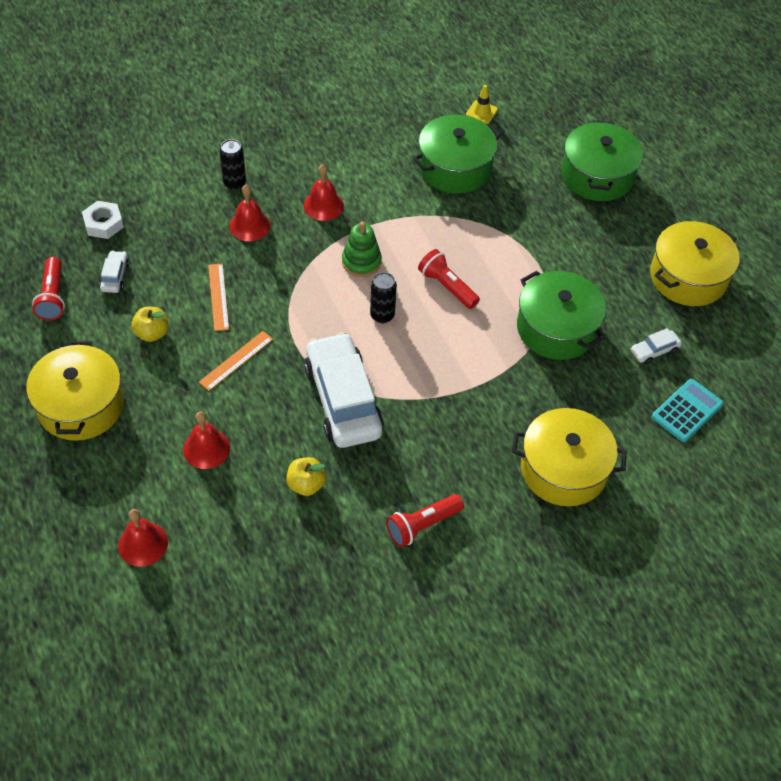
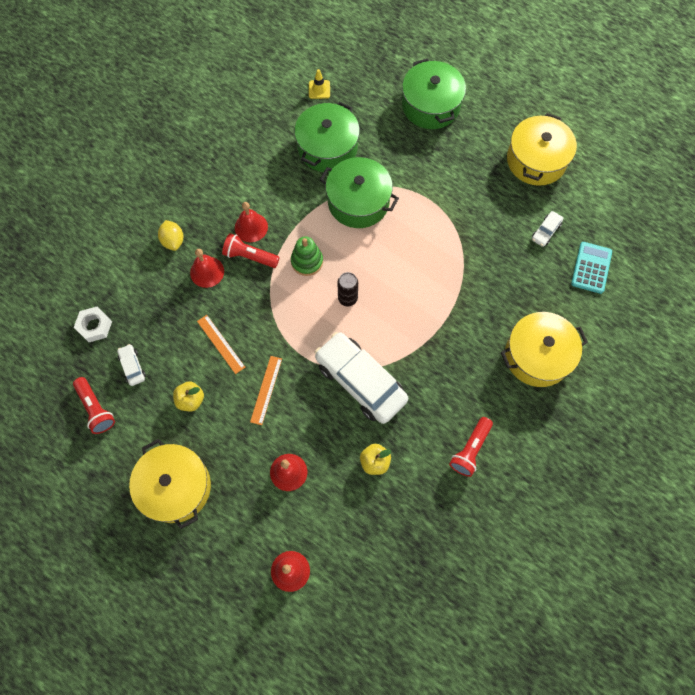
camera: 25 degrees left, 15 degrees up
(234, 183) = (173, 241): black can -> yellow lemon
(447, 287) = (379, 251): red flashlight -> red flashlight (250, 256)
(556, 328) = (472, 247): green pot -> green pot (358, 202)

